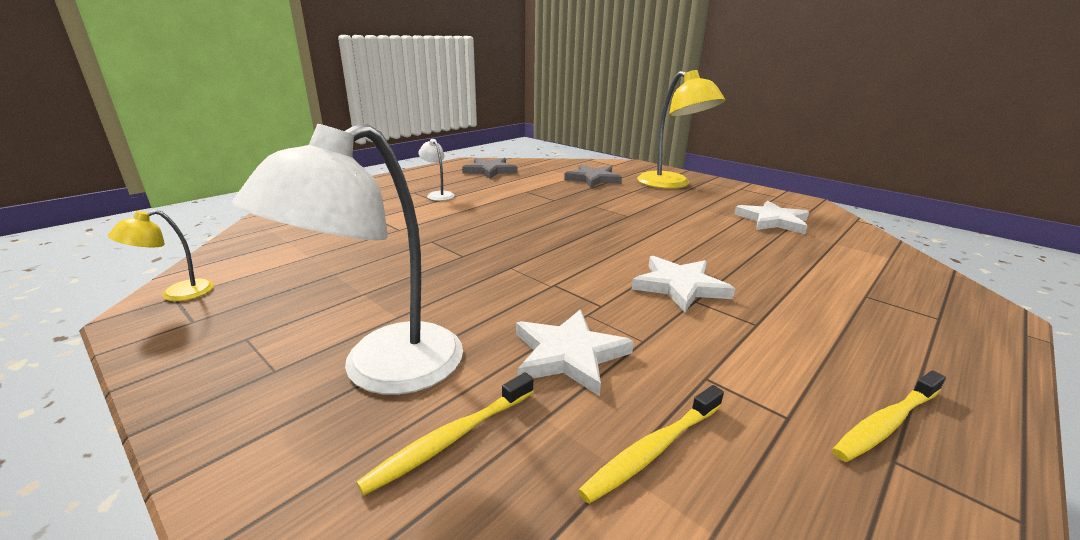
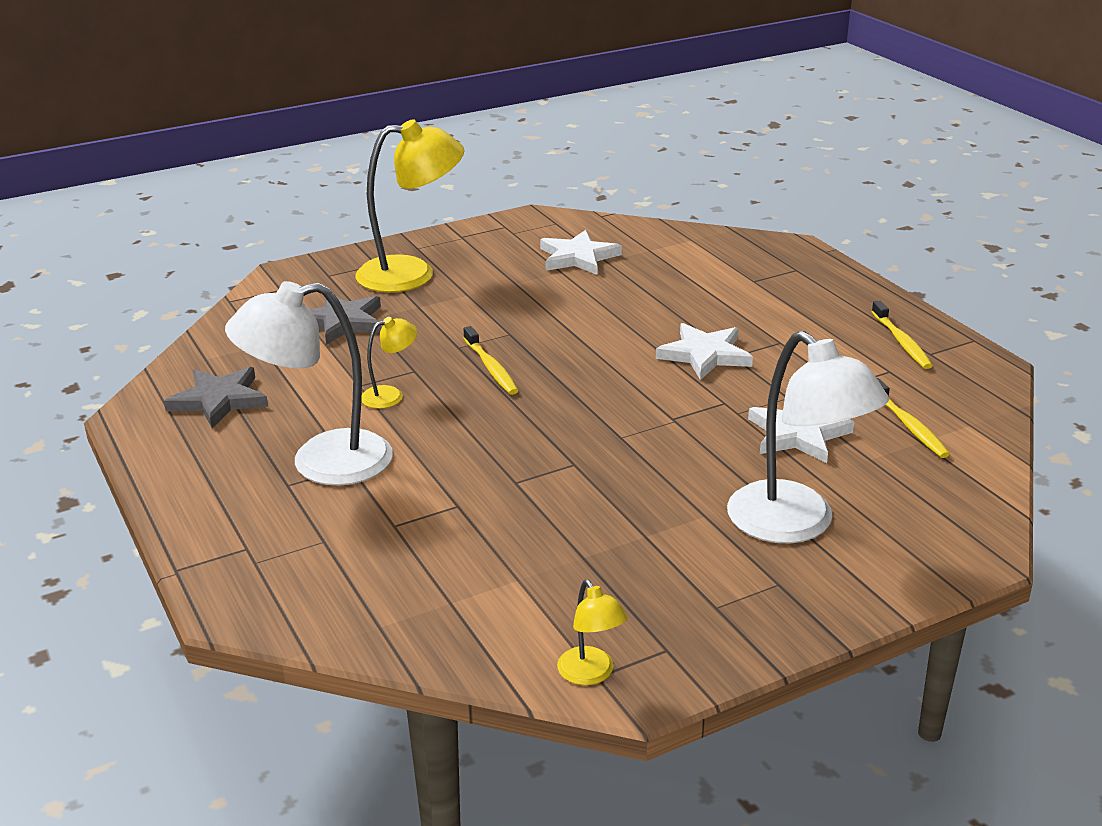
camera: 70 degrees left, 5 degrees up
(438, 195) = (321, 462): white lamp -> white lamp, size x2.15
(451, 438) = (884, 498): yellow toothbrush -> yellow toothbrush (491, 368)
(520, 198) = (390, 395): none -> yellow lamp

